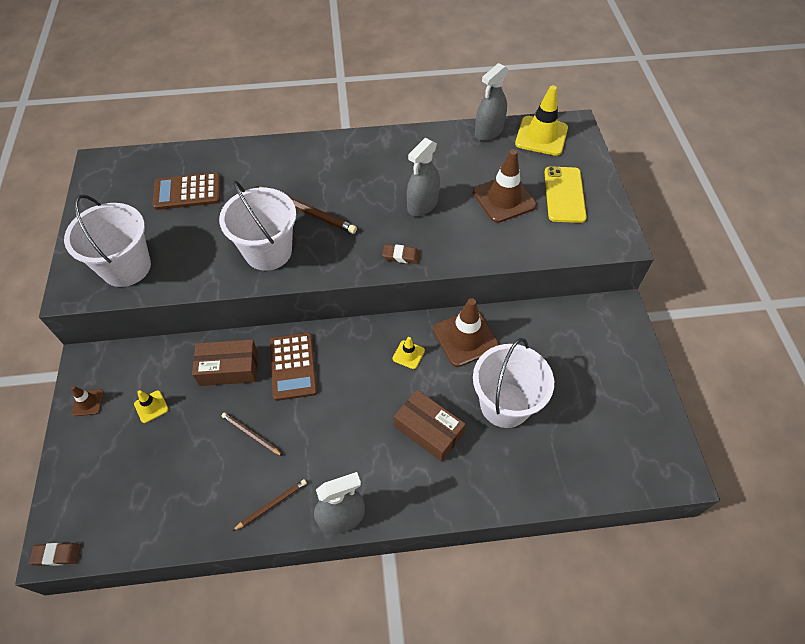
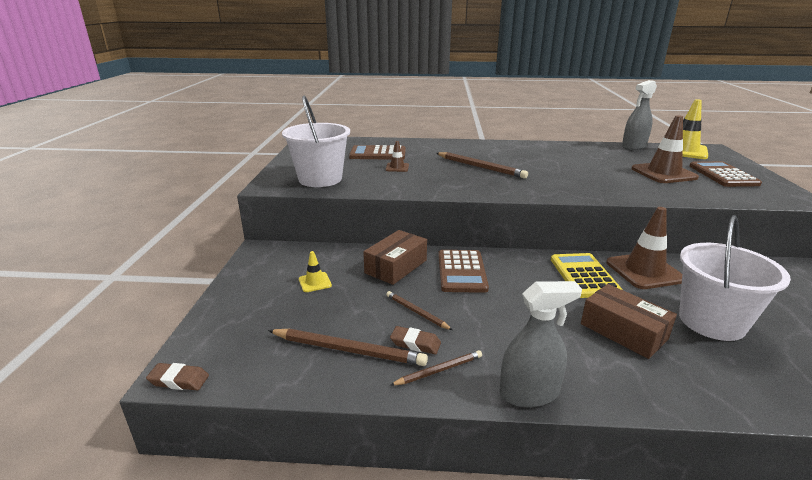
camera: 10 degrees right, 30 degrees down
(88, 402) = (254, 273): brown traffic cone -> brown traffic cone (397, 167)
(194, 494) = (348, 350): none -> brown pencil
(229, 368) = (396, 266): brown box -> brown box turned 60 degrees counterclockwise
(268, 251) = (446, 181): white bucket -> none
(401, 256) = (573, 191): brown eraser -> brown eraser (415, 343)
(408, 354) = (584, 276): yellow traffic cone -> yellow calculator
(422, 205) = (586, 171): grey spray bottle -> none
(564, 194) = (723, 175): yellow phone -> brown calculator

